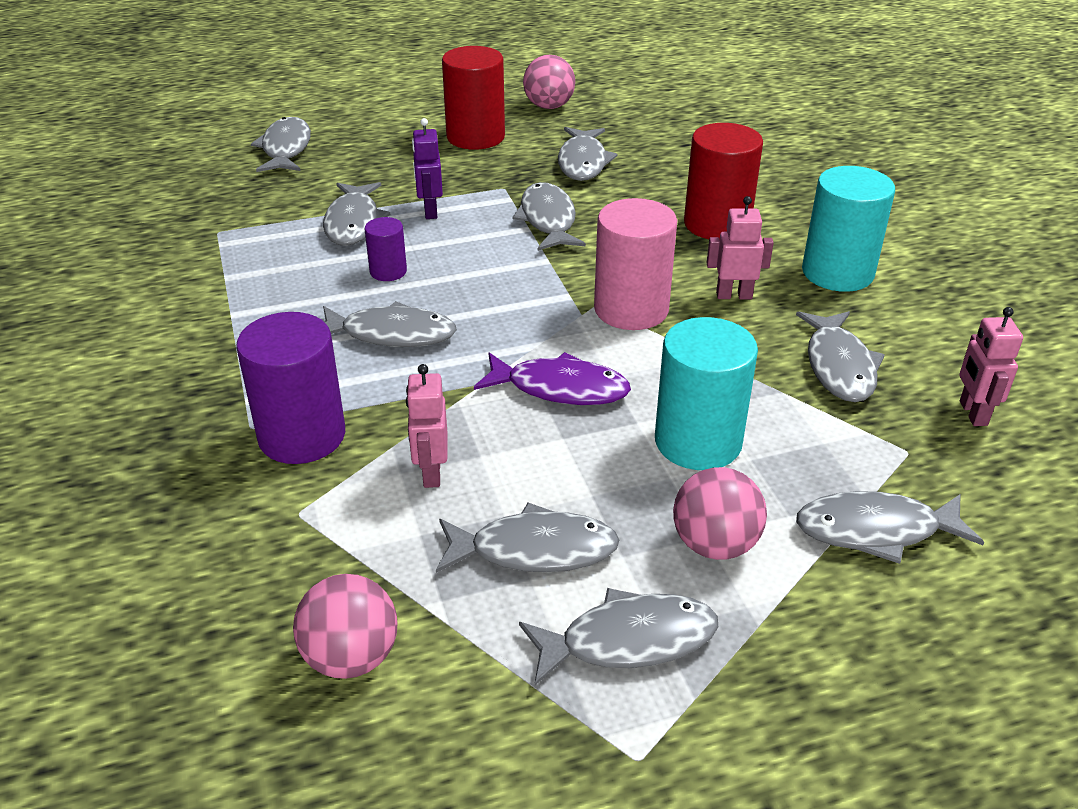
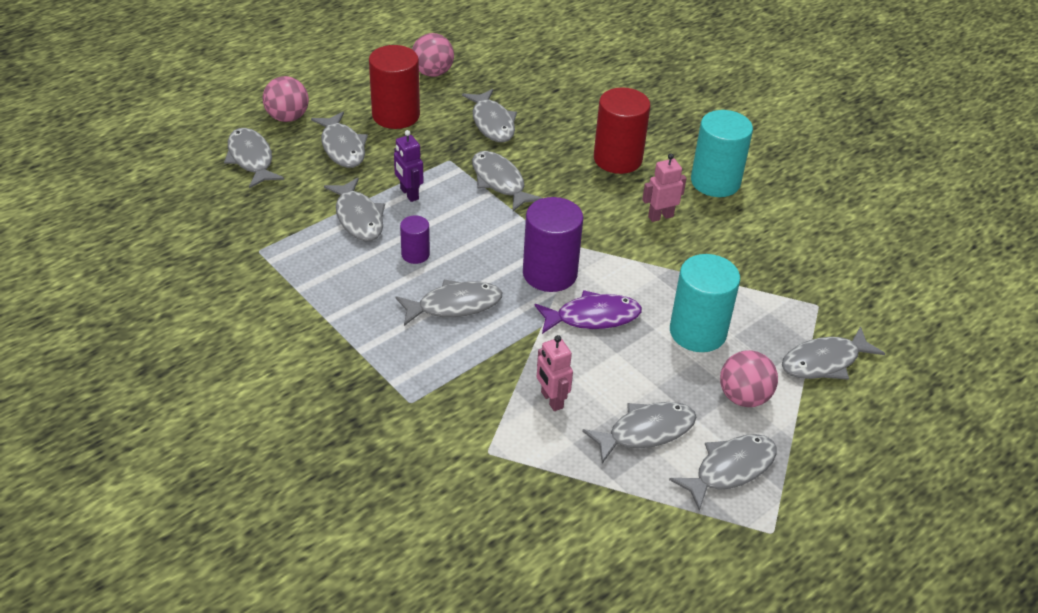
camera: 25 degrees left, 5 degrees up
(302, 436) = (450, 398): purple cylinder -> purple cylinder (550, 273)
(351, 657) = (585, 529): pink ball -> pink ball (287, 117)
(631, 309) = (601, 244): pink cylinder -> none
(839, 366) = (751, 255): grey fish -> grey fish (342, 147)
(972, 413) = (840, 268): pink robot -> none

